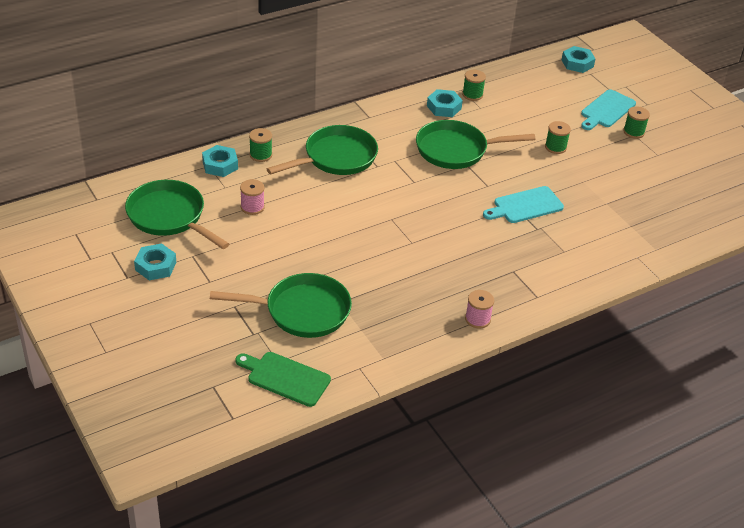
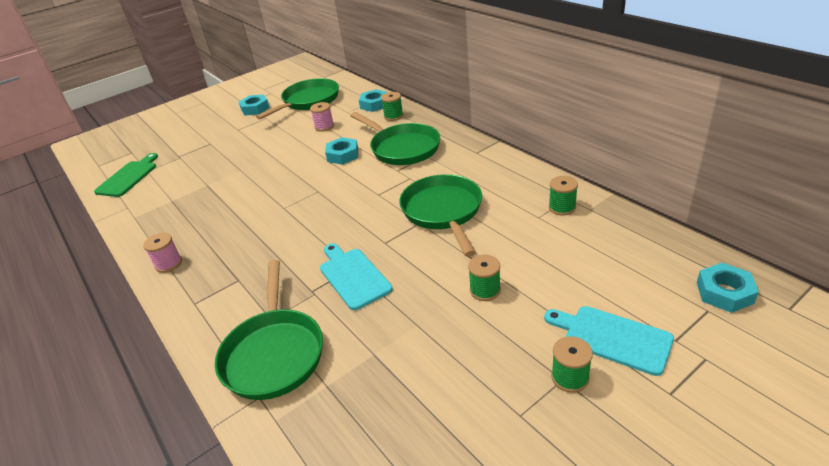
camera: 90 degrees right, 5 degrees down
(302, 311) = (199, 170): green pan -> green pan (274, 353)
(444, 107) = (522, 192): turquoise nut -> turquoise nut (343, 155)

